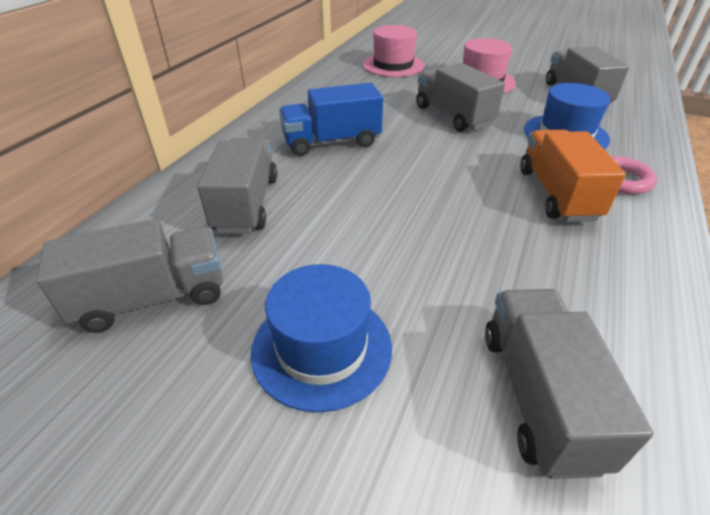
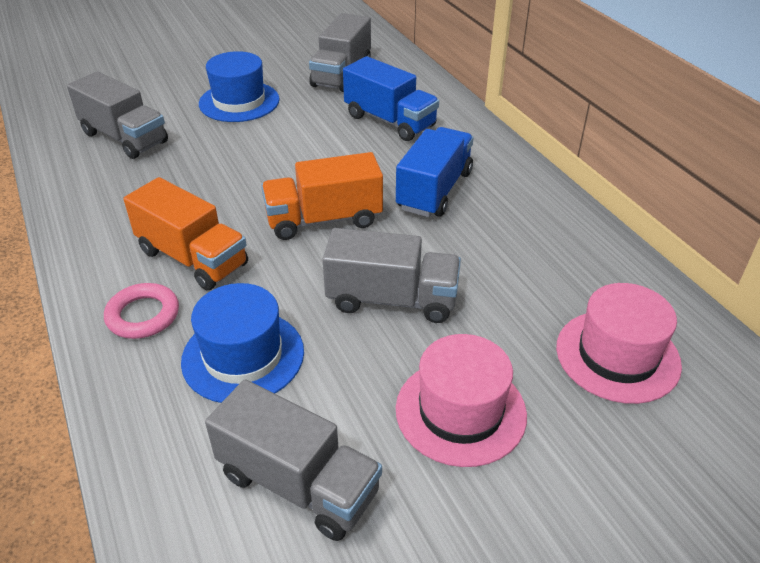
camera: 130 degrees right, 0 degrees up
(246, 204) = (390, 121): grey truck -> blue truck
(430, 166) = (324, 219): none -> orange truck

